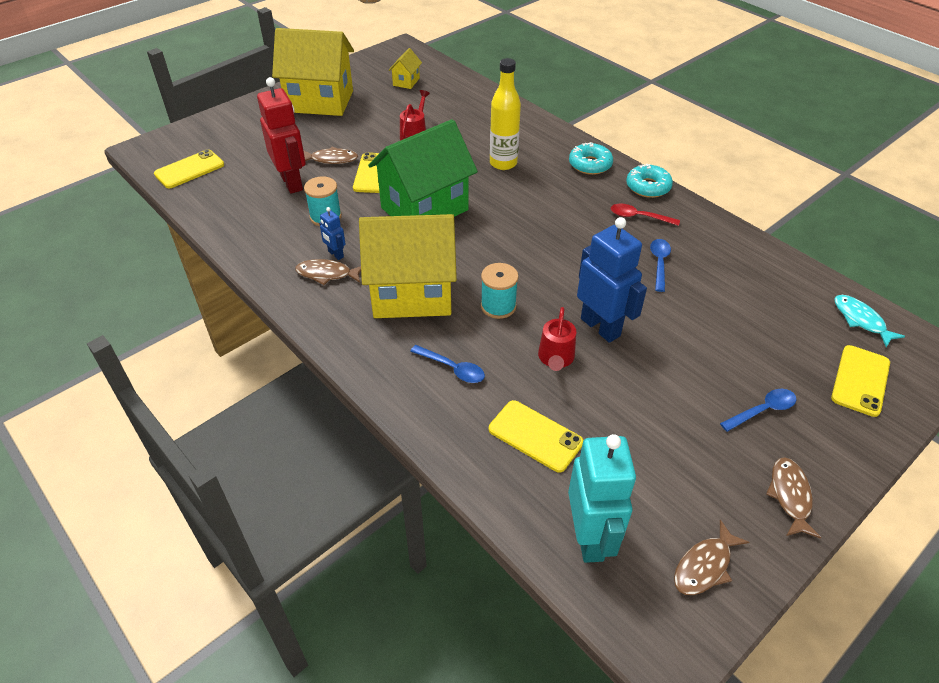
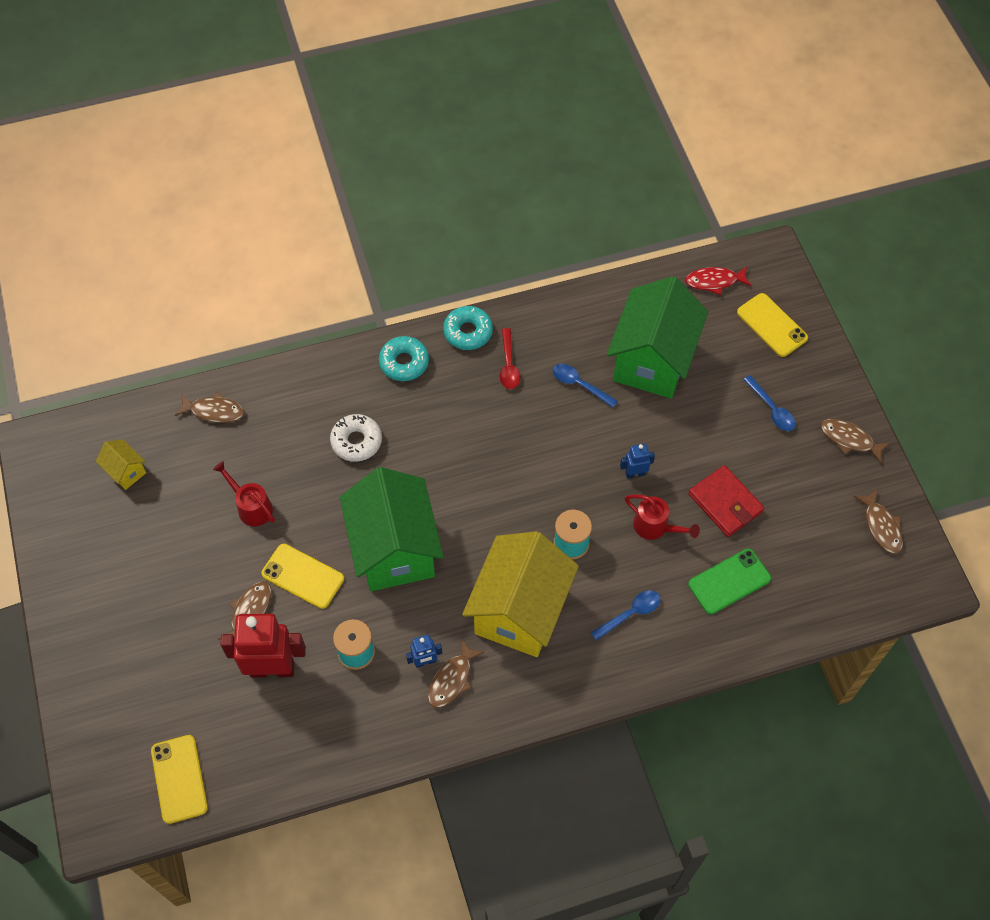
camera: 65 degrees left, 15 degrees up
(320, 101) = (111, 585): yellow house -> none
(477, 99) = (214, 411): none -> brown fish
(503, 163) = (356, 441): yellow bottle -> white donut
(535, 436) = (729, 581): yellow phone -> green phone
(590, 537) = (833, 588): turquoise robot -> none
(600, 327) = (635, 473): blue robot -> blue robot, size x0.47
(622, 405) = (725, 503): none -> red wallet
(639, 217) = (508, 365): red spoon -> red spoon turned 45 degrees counterclockwise
(728, 302) = (652, 361): none -> green house
(762, 410) = (771, 409): blue spoon -> blue spoon turned 150 degrees clockwise
(861, 320) = (714, 281): turquoise fish -> red fish

